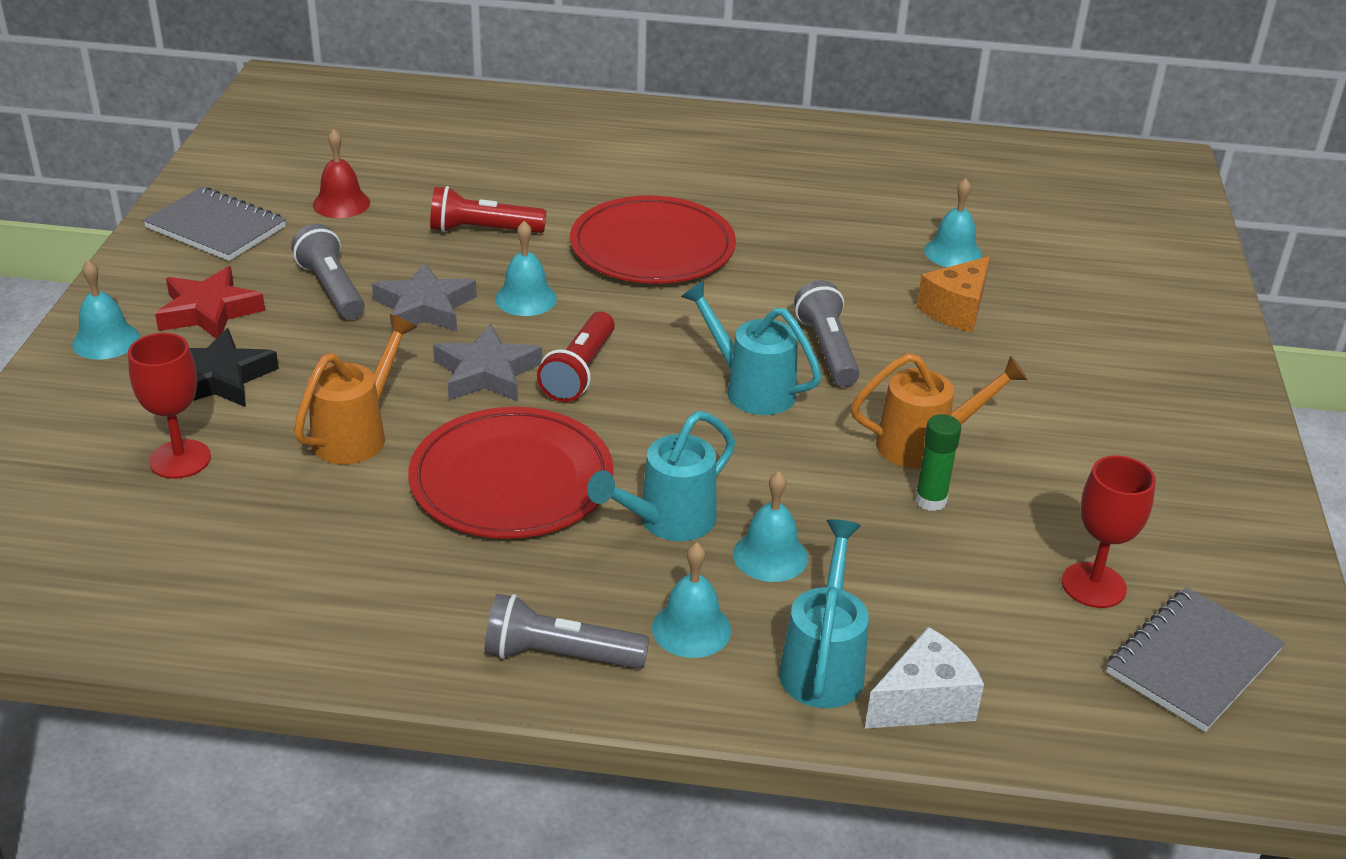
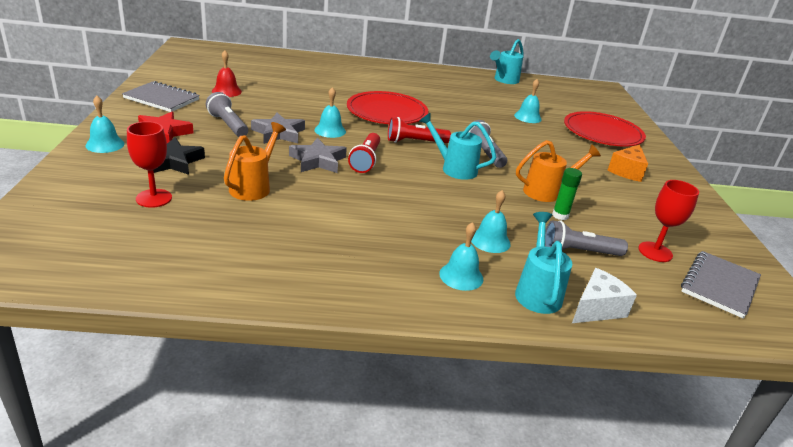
camera: 10 degrees left, 5 degrees down
(483, 230) = (301, 103): red flashlight -> red flashlight (415, 142)
(511, 480) = (343, 207): red plate -> red plate (602, 133)
(559, 655) = (392, 291): grey flashlight -> grey flashlight (578, 252)
(668, 521) = (432, 226): turquoise watering can -> turquoise watering can (504, 80)
(956, 310) = (538, 138): orange cheese -> orange cheese (627, 171)

